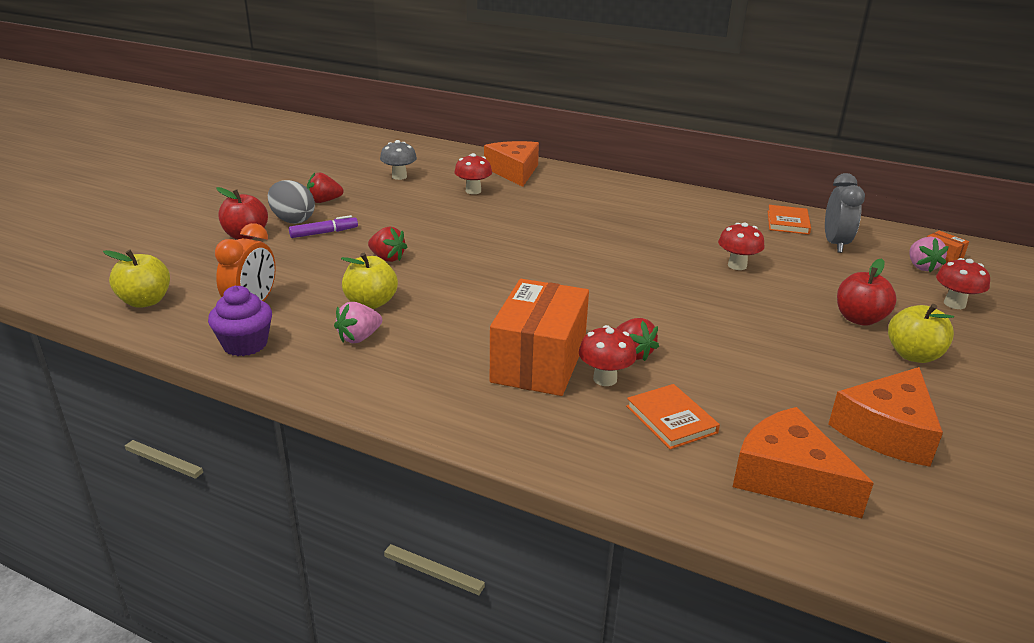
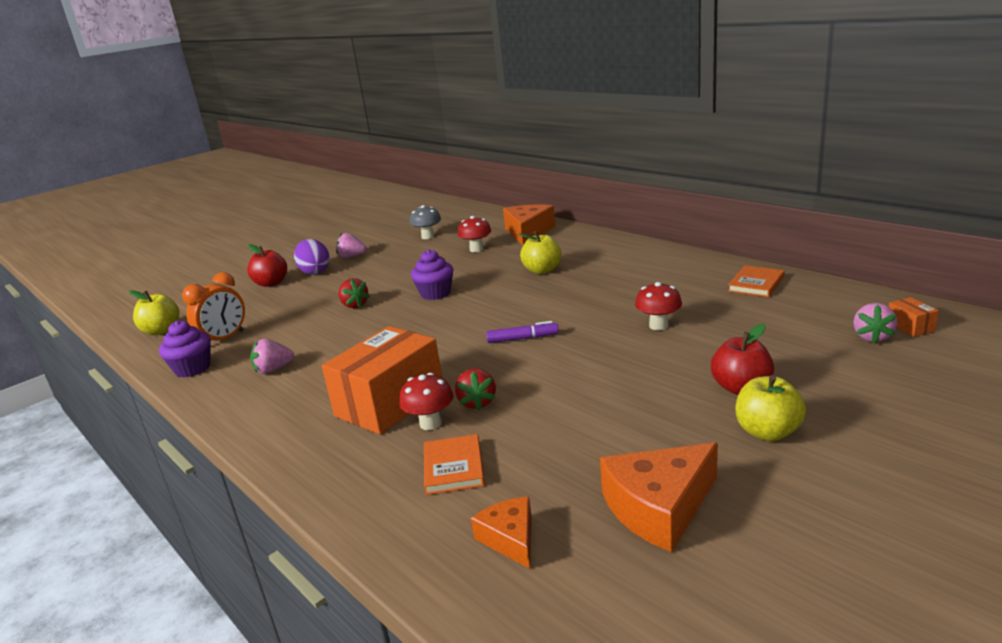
camera: 25 degrees right, 5 degrees down
(293, 220) = (315, 272): grey egg -> purple egg
(324, 201) = (351, 257): red strawberry -> pink strawberry
(324, 233) = (327, 283): purple marker -> purple marker (522, 338)
(371, 303) = (308, 342): yellow apple -> yellow apple (542, 270)
(473, 241) = (435, 293): none -> purple cupcake
(788, 477) = (510, 538): orange cheese -> orange cheese, size x0.59
(835, 244) = (789, 308): grey clock -> none
(954, 304) = (874, 380): red mushroom -> none

